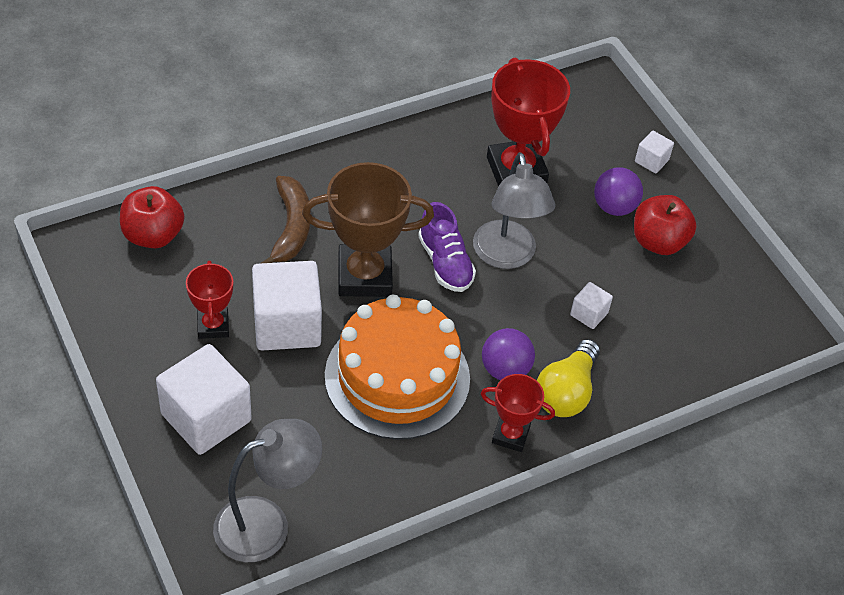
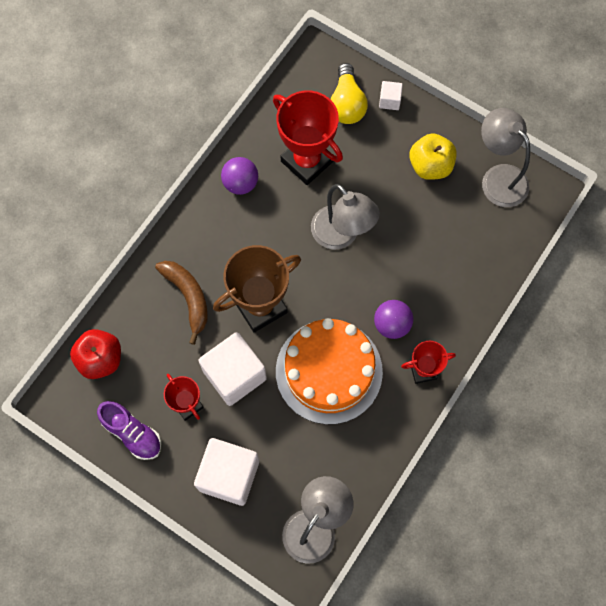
camera: 25 degrees left, 20 degrees up
(445, 263) = (305, 265): purple shoe -> purple shoe (132, 433)
(566, 392) = (438, 318): yellow light bulb -> yellow light bulb (347, 103)
(589, 314) = (418, 250): white cube -> none
(614, 207) = (387, 154): purple ball -> purple ball (240, 183)
(658, 242) = (430, 166): red apple -> yellow apple
(734, 292) = (498, 178): none -> grey lamp

